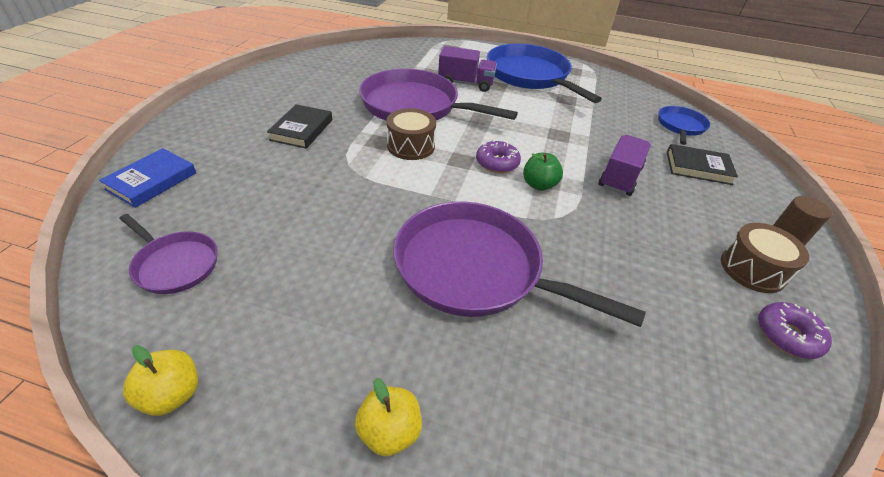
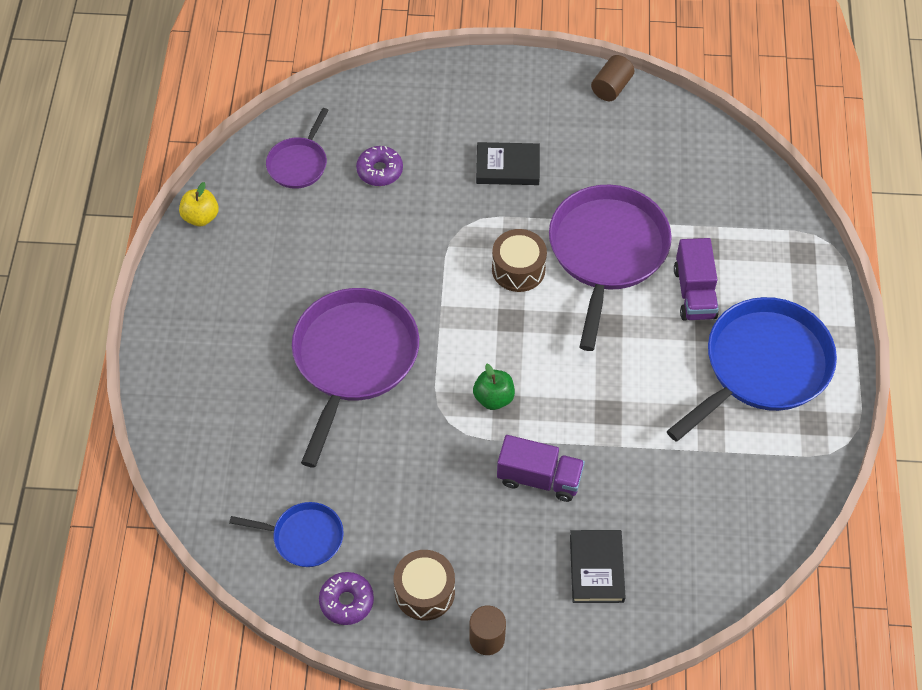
camera: 80 degrees right, 15 degrees up
(152, 181) = (384, 98): blue book -> none
(266, 73) = (611, 87): none -> brown cylinder
(389, 431) = (203, 335): yellow apple -> none
(497, 163) = (519, 354): purple donut -> purple donut (380, 171)
(680, 126) = (699, 561): blue pan -> blue pan (304, 537)

